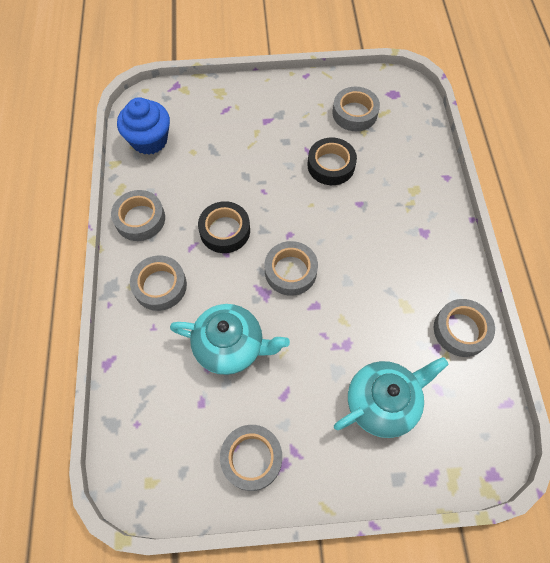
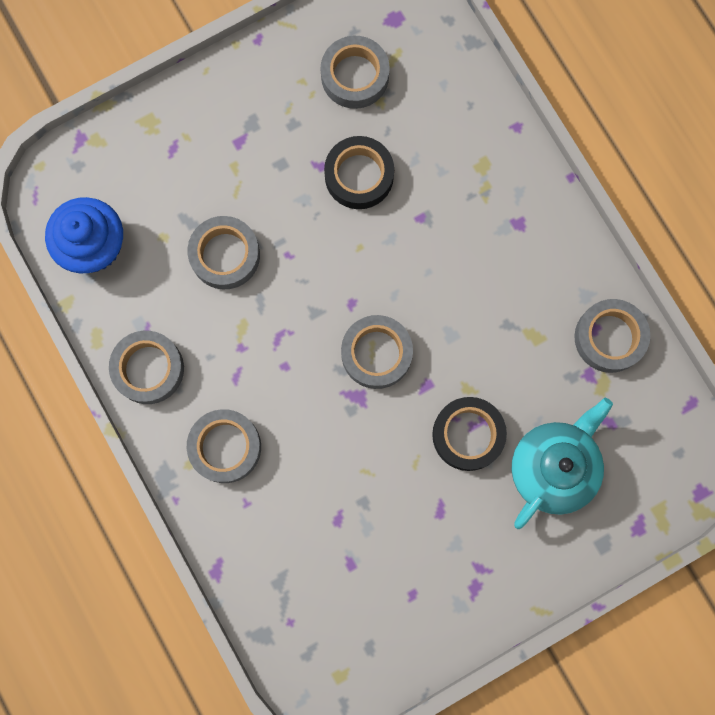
camera: 25 degrees left, 15 degrees up
(225, 230) = (267, 335): black tape -> black tape (468, 435)
(230, 346) = (350, 482): turquoise teapot -> none
(251, 458) = (437, 598): grey tape -> grey tape (225, 255)

